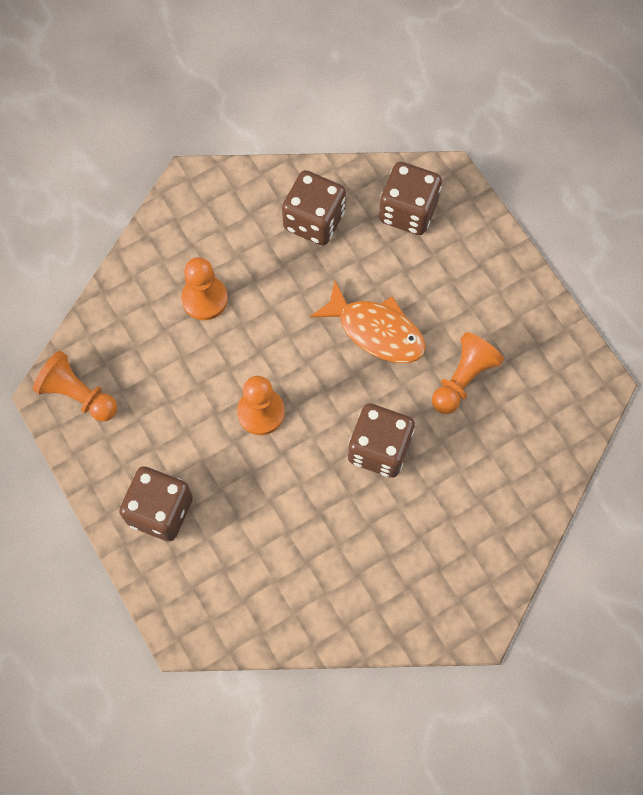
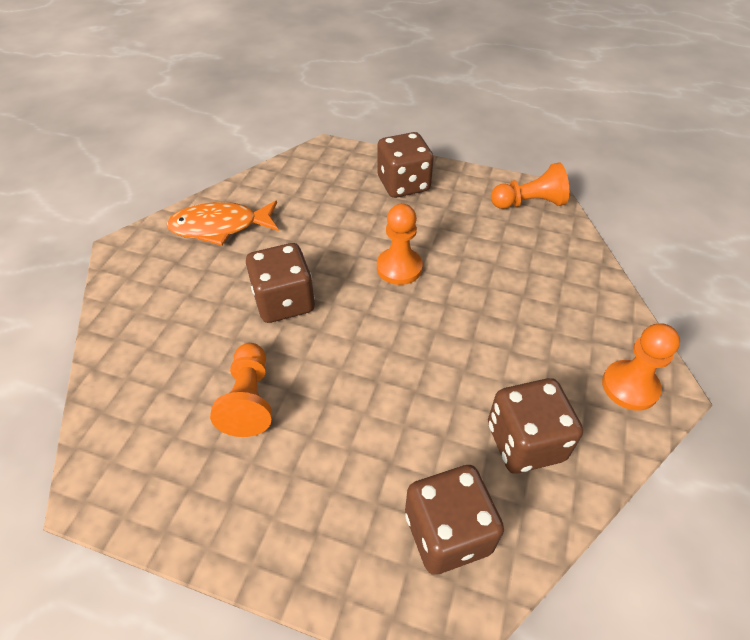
camera: 140 degrees right, 20 degrees down
(204, 299) = (529, 309): orange pawn -> orange pawn (629, 386)
(376, 331) = (366, 384): orange fish -> orange fish (220, 227)

